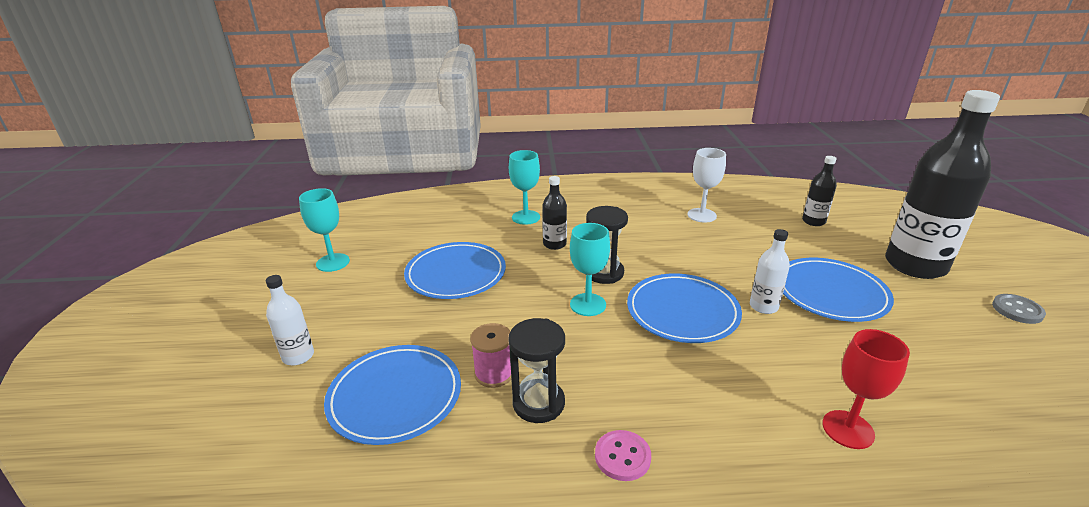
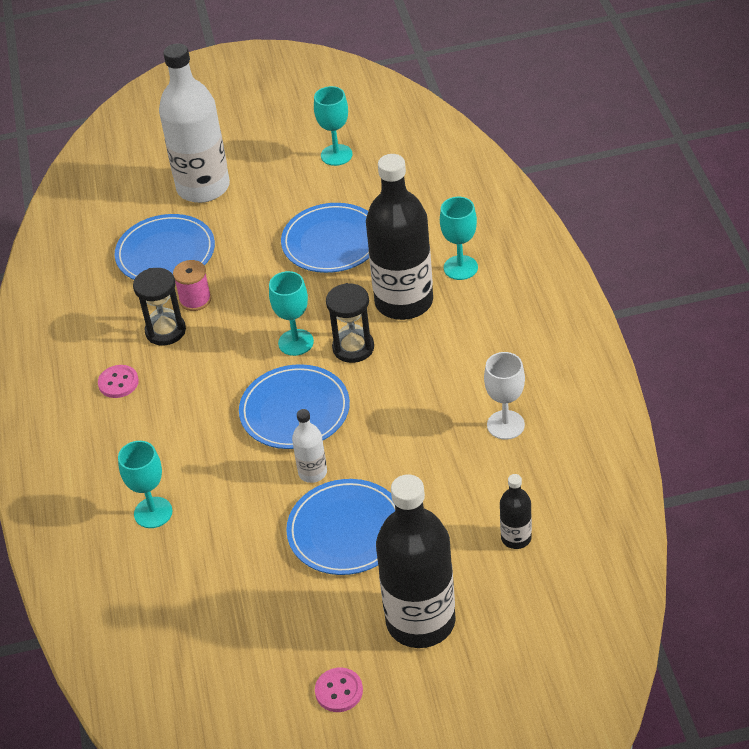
camera: 85 degrees right, 15 degrees up
(298, 356) = (203, 187): white bottle -> white bottle, size x2.21
(554, 244) = (404, 302): black bottle -> black bottle, size x2.21
(848, 429) = (153, 512): red goblet -> turquoise goblet
(1017, 310) = (339, 691): grey button -> pink button

